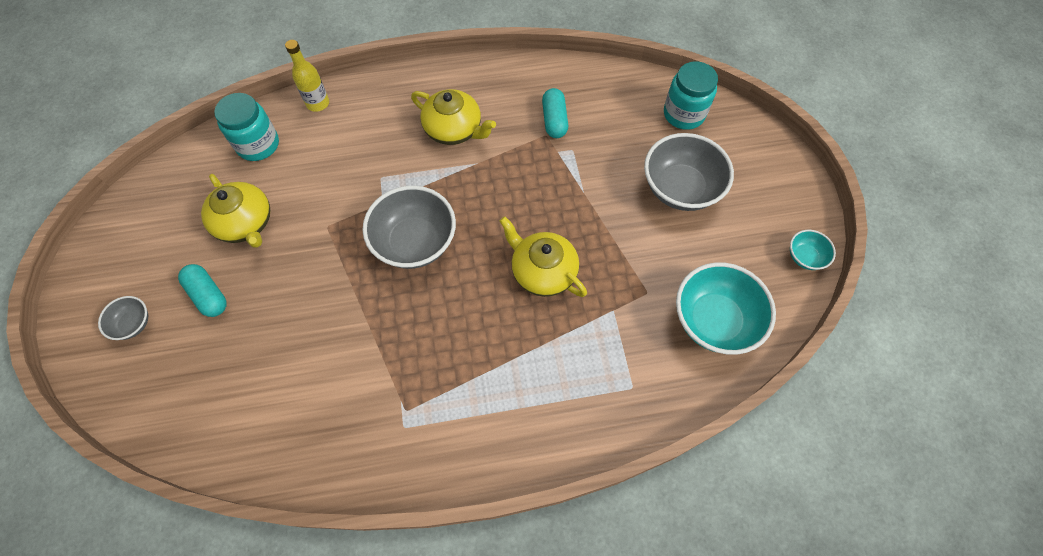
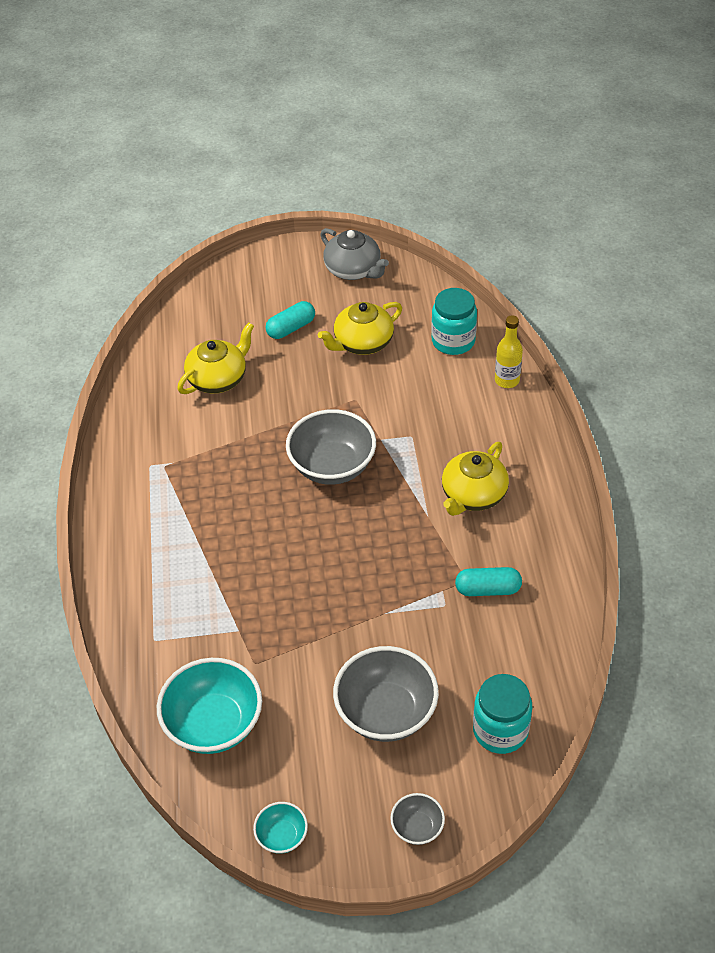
camera: 95 degrees right, 15 degrees down
(126, 237) = (353, 270): none -> grey teapot
(133, 324) = (270, 287): grey bowl -> grey bowl (417, 827)
(542, 271) = (289, 570): yellow teapot -> yellow teapot (218, 379)

